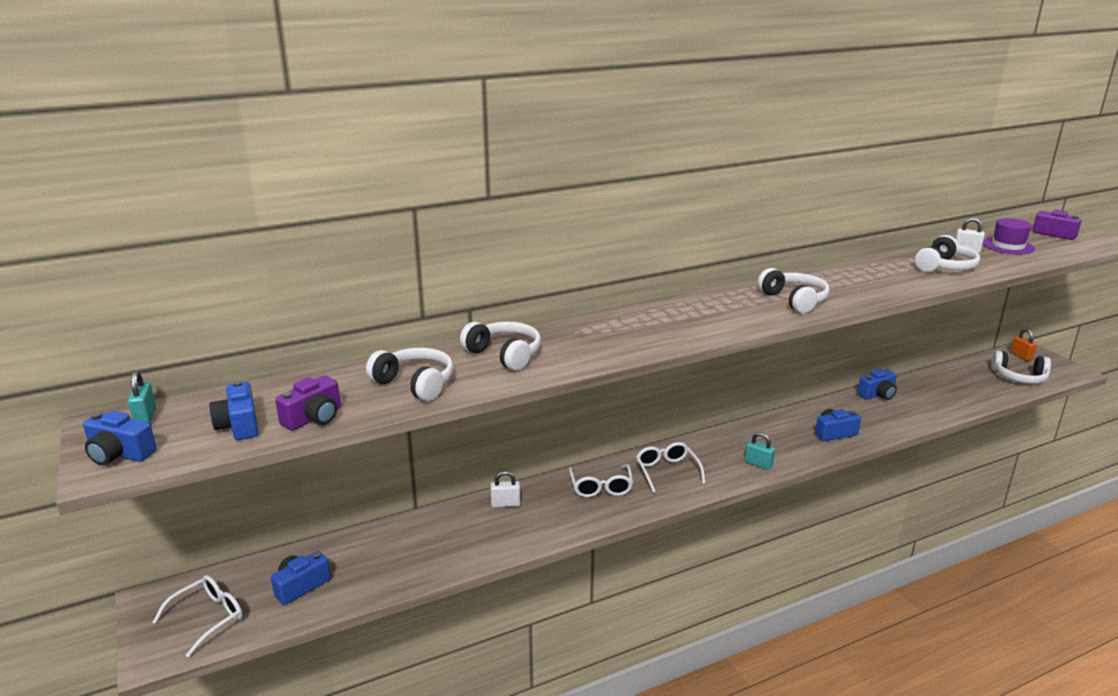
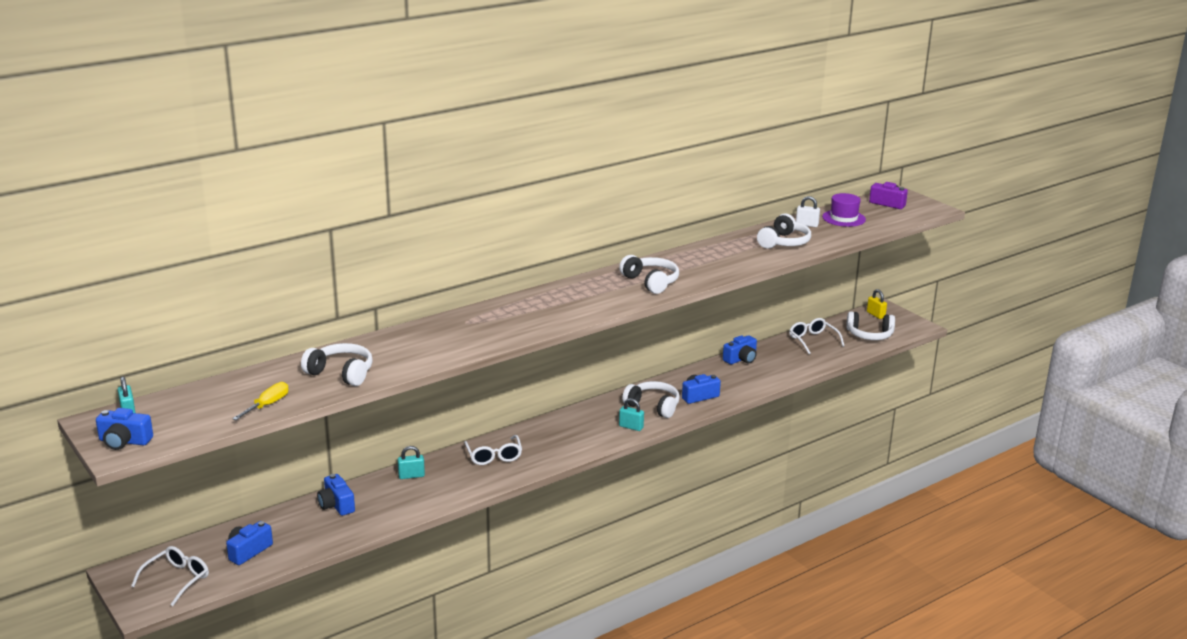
camera: 10 degrees left, 0 degrees up
(239, 425) = (209, 414): blue camera -> blue camera (336, 505)
(314, 418) = (268, 405): purple camera -> yellow screwdriver
(504, 355) = (409, 345): white headphones -> white headphones (653, 406)
(505, 504) = (411, 476): white padlock -> turquoise padlock
(667, 471) = (551, 439): white glasses -> white glasses (812, 340)
(1021, 356) = (875, 315): orange padlock -> yellow padlock

